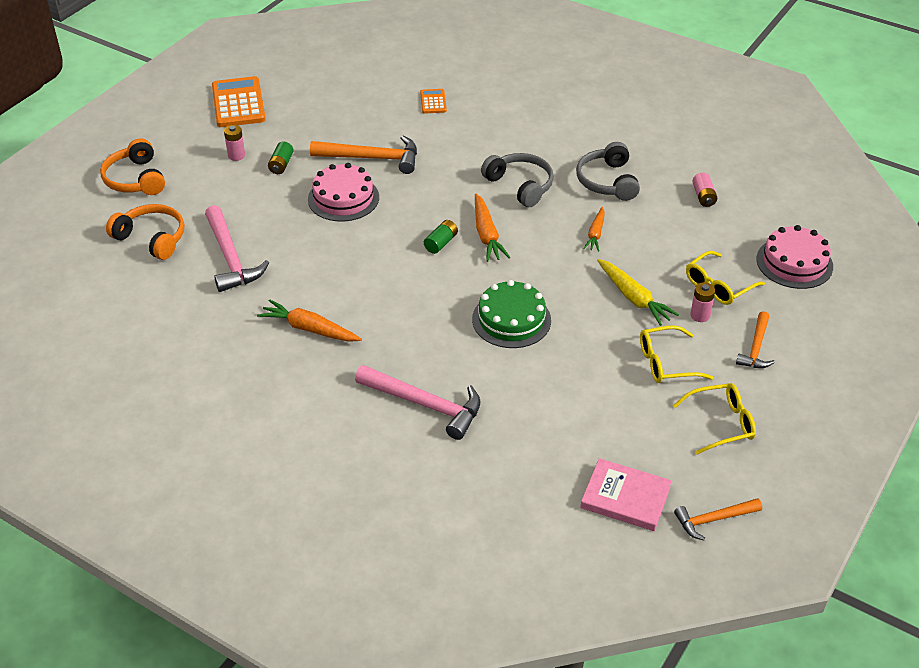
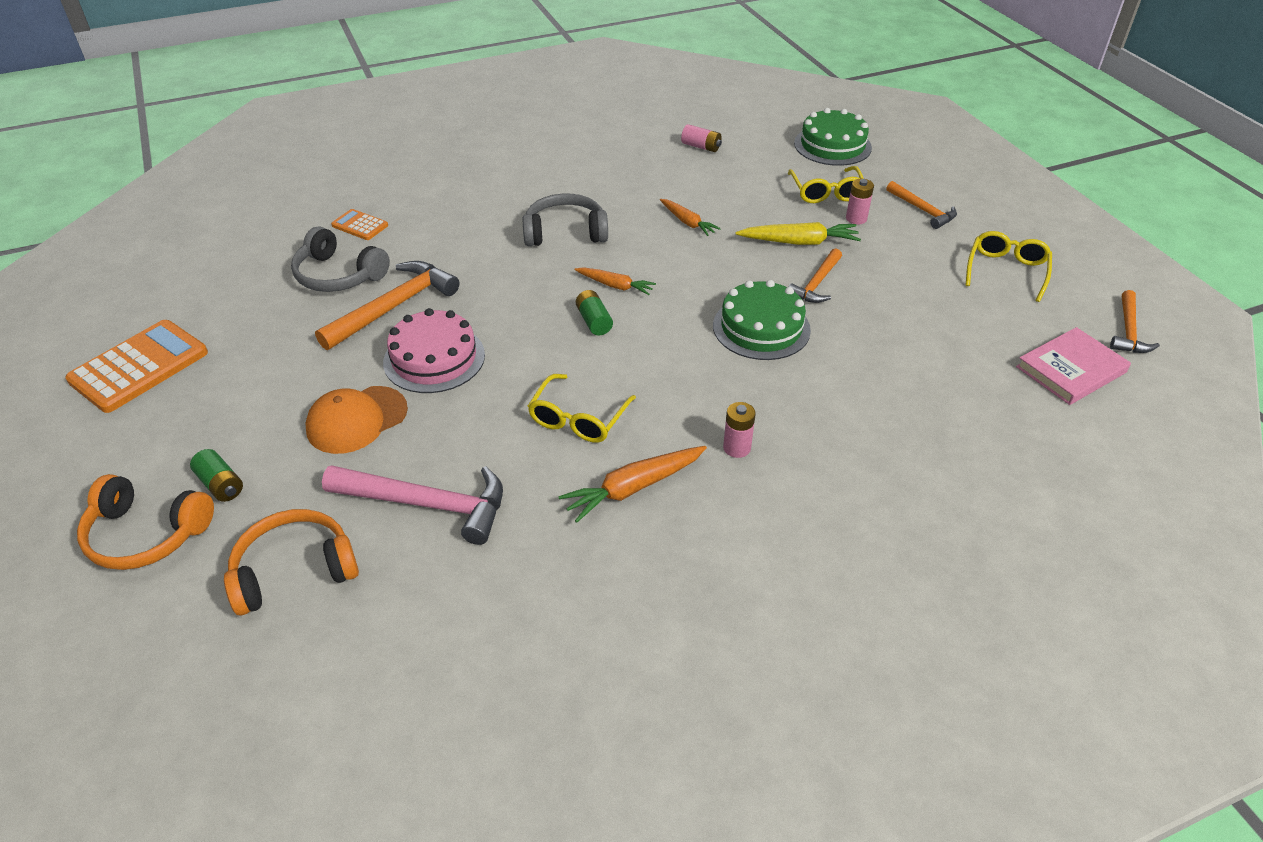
camera: 55 degrees left, 0 degrees up
(236, 156) = (237, 412): pink battery -> pink battery (737, 448)
(238, 103) = (139, 367): orange calculator -> orange calculator turned 105 degrees clockwise
(268, 198) = (357, 420): none -> orange cap
(281, 165) = (308, 381): green battery -> green battery (221, 484)
(425, 404) = (842, 447): pink hammer -> none
(486, 235) = (615, 286): orange carrot -> orange carrot, size x0.66
(590, 326) = (816, 284): none -> orange hammer
(607, 181) = (620, 183): grey headphones -> grey headphones (338, 275)
(667, 363) = (904, 264): yellow glasses -> yellow glasses (579, 418)
(794, 263) = (832, 145): pink cake -> green cake

